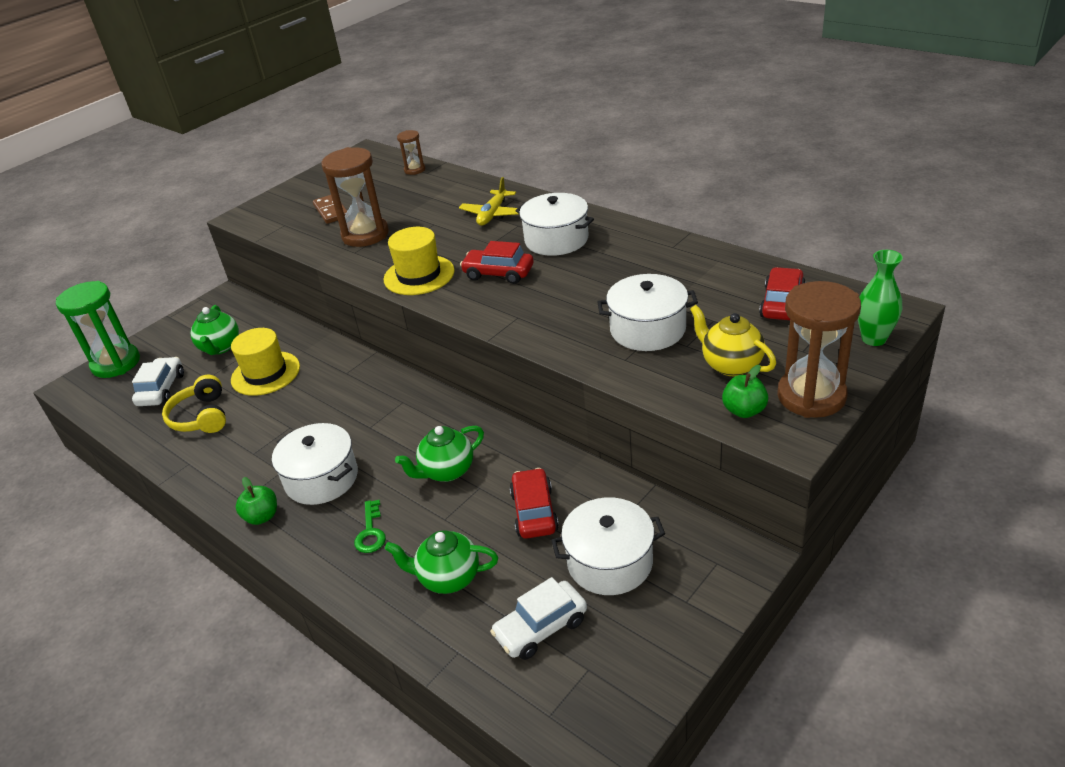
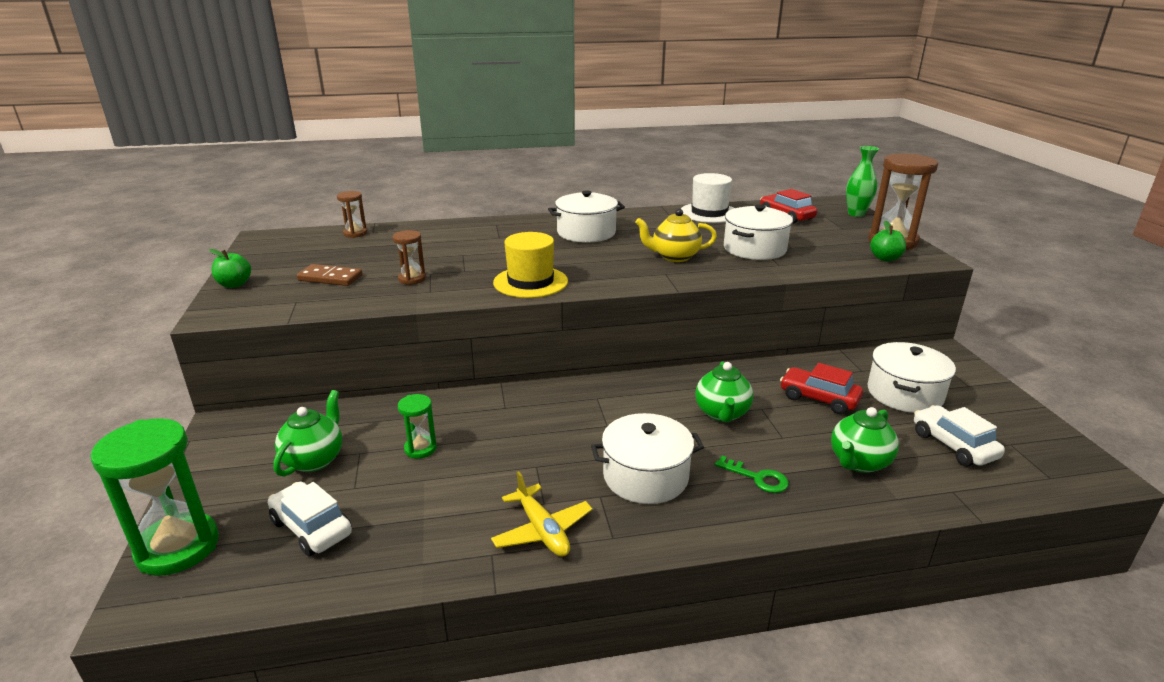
camera: 55 degrees left, 10 degrees down
(201, 416) = (420, 515): yellow headphones -> none
(220, 347) = (314, 460): green teapot -> green teapot turned 105 degrees counterclockwise
(262, 516) = (657, 533): green apple -> green apple (234, 284)
(265, 373) = (420, 449): yellow hat -> green hourglass
(365, 235) = (412, 279): brown hourglass -> brown hourglass, size x0.51
(493, 214) = (501, 236): yellow plane -> yellow plane (542, 530)
(498, 273) = (592, 260): red car -> none
(541, 628) = (953, 445): white car -> white car turned 150 degrees clockwise
(712, 263) = (709, 213): none -> white hat
(731, 365) = (831, 245): yellow teapot -> yellow teapot (674, 257)

